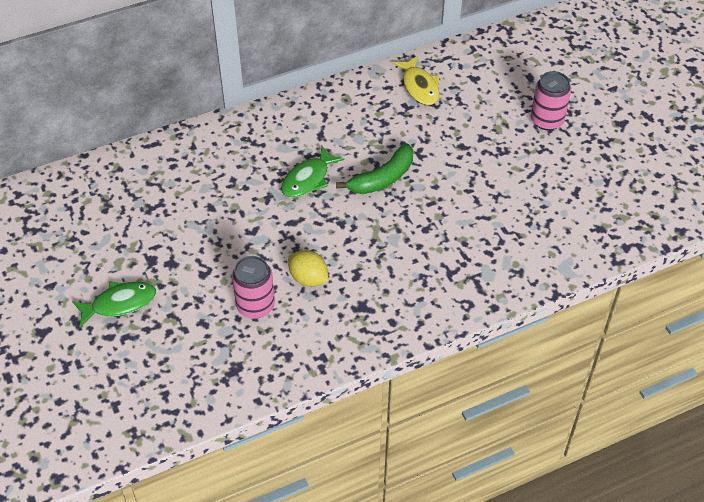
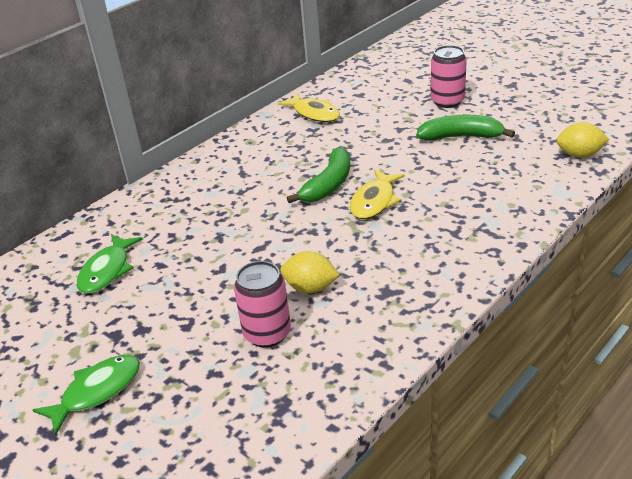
camera: 20 degrees left, 15 degrees down
(308, 179) = (253, 209): green fish -> green fish (107, 271)
(408, 213) = (374, 201): none -> yellow fish
(528, 170) = (461, 137): none -> green banana
(614, 235) = (579, 155): none -> yellow lemon

